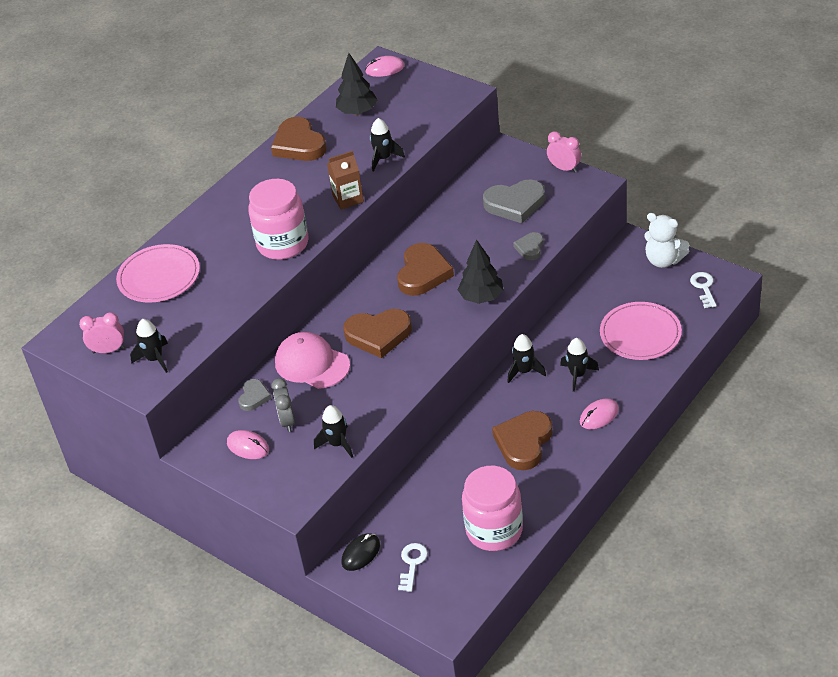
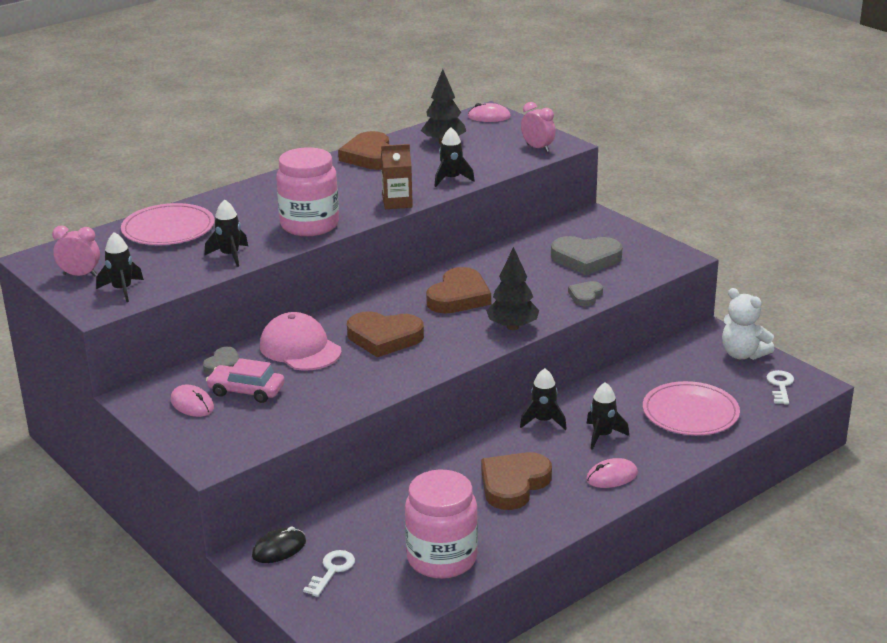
camera: 10 degrees right, 15 degrees down
(287, 421) = (246, 391): grey clock -> pink car
(337, 444) = (289, 420): black rocket -> black rocket (230, 255)
(564, 168) = (653, 240): pink clock -> pink clock (537, 148)

